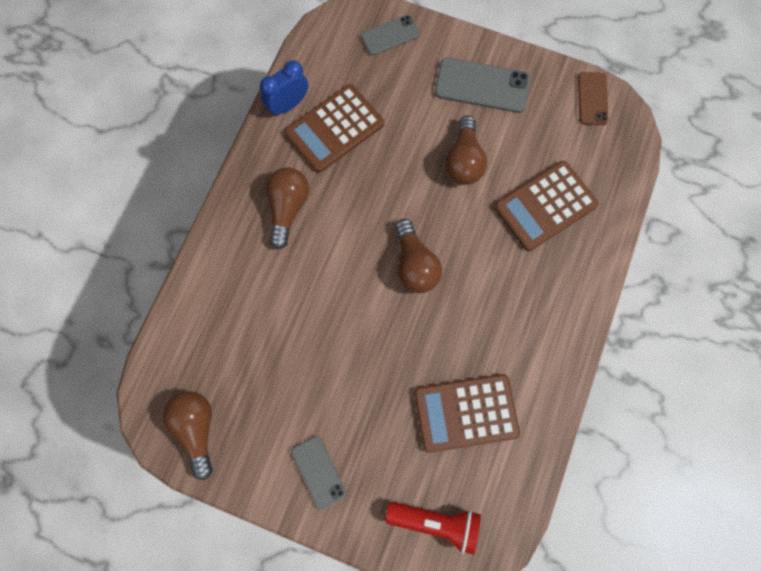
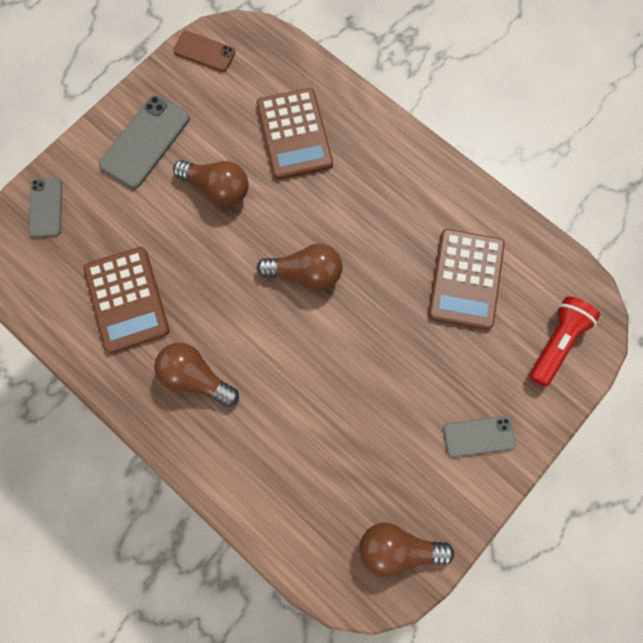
camera: 70 degrees left, 0 degrees up
(288, 105) = (77, 338): blue clock -> none

